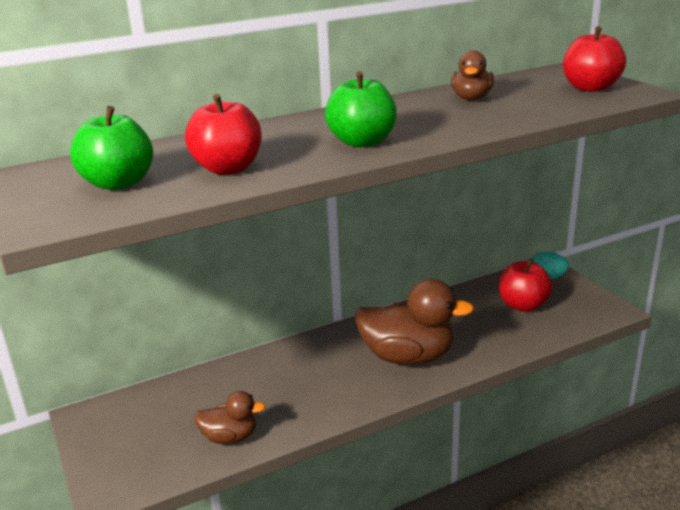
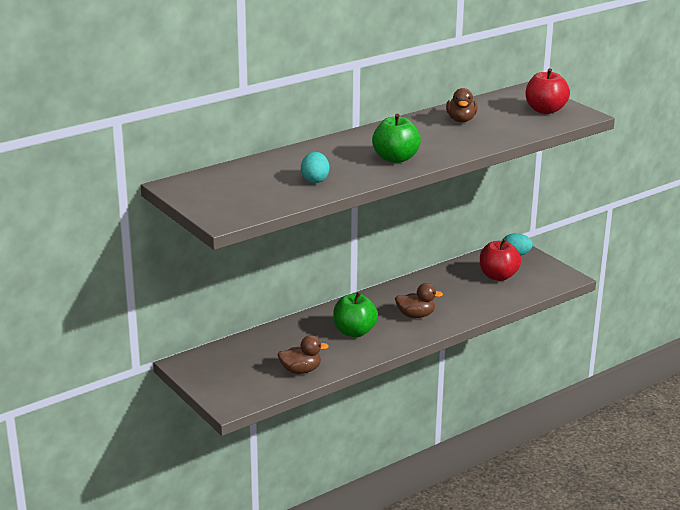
camera: 10 degrees left, 0 degrees up
(118, 183) = (248, 192): green apple -> green apple (354, 332)
(228, 168) = (315, 180): red apple -> turquoise egg
(408, 357) = (416, 315): brown duck -> brown duck, size x0.54

